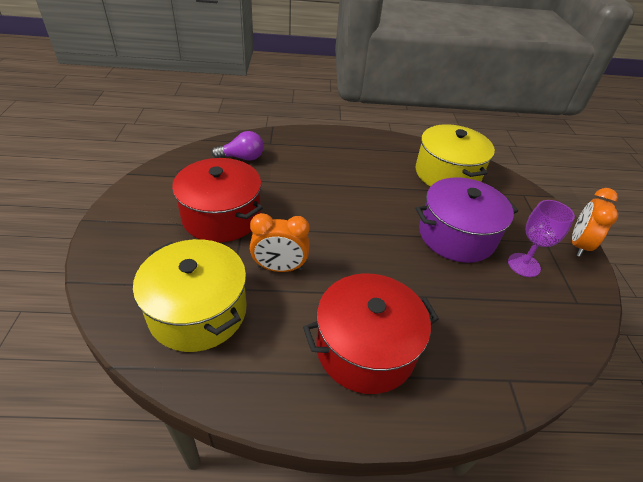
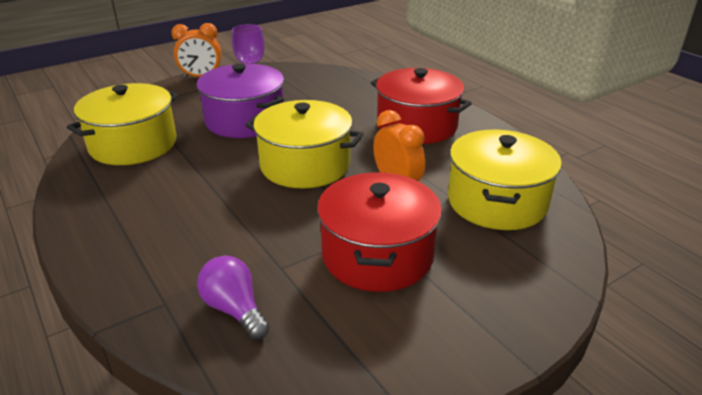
camera: 120 degrees left, 10 degrees down
(353, 235) = (305, 165): none -> yellow pot

